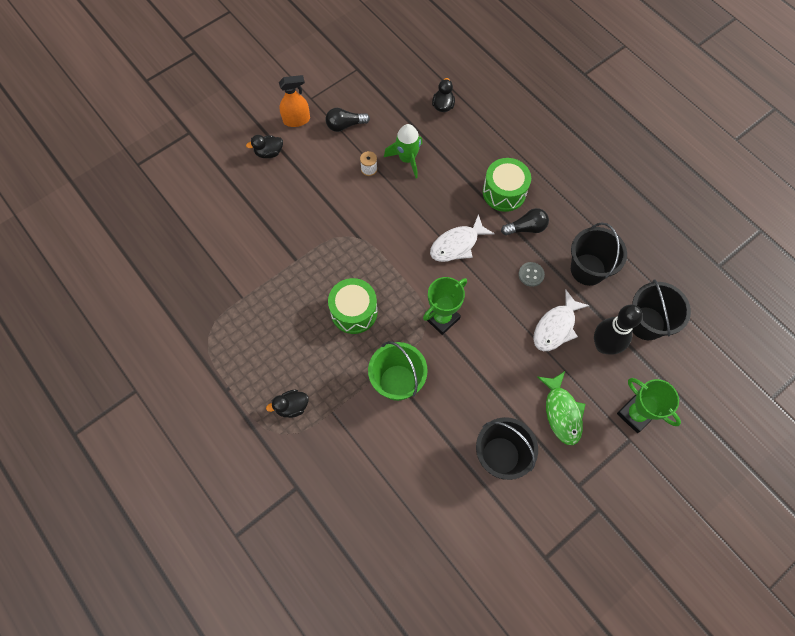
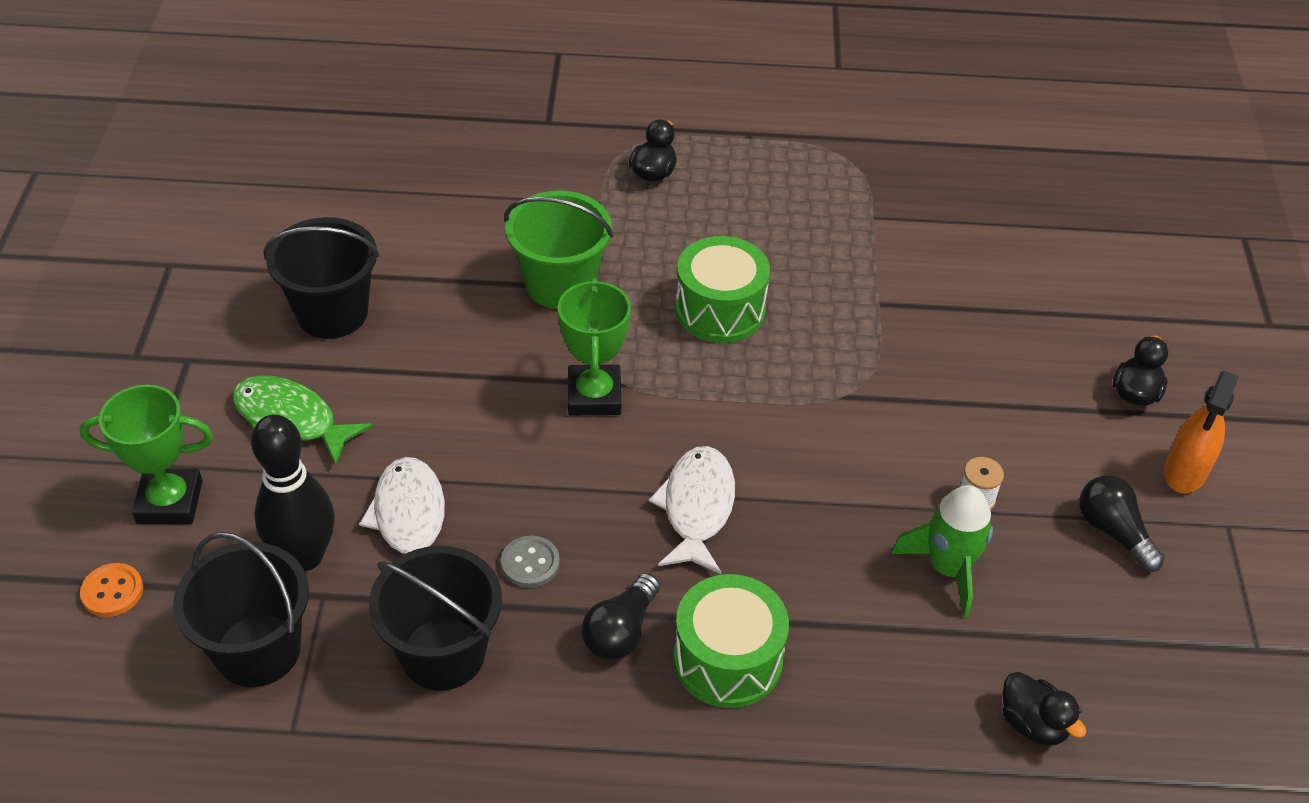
camera: 130 degrees right, 20 degrees down
(345, 125) = (1113, 532): black light bulb -> black light bulb turned 60 degrees counterclockwise
(681, 391) = (112, 591): none -> orange button

